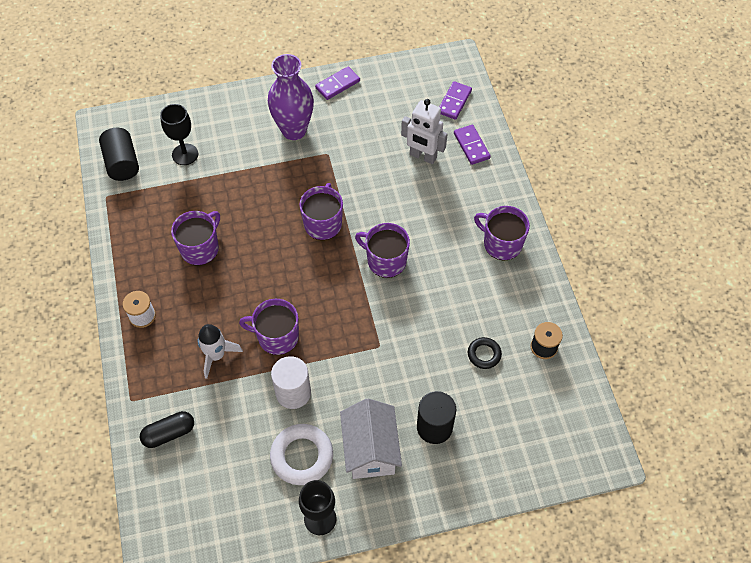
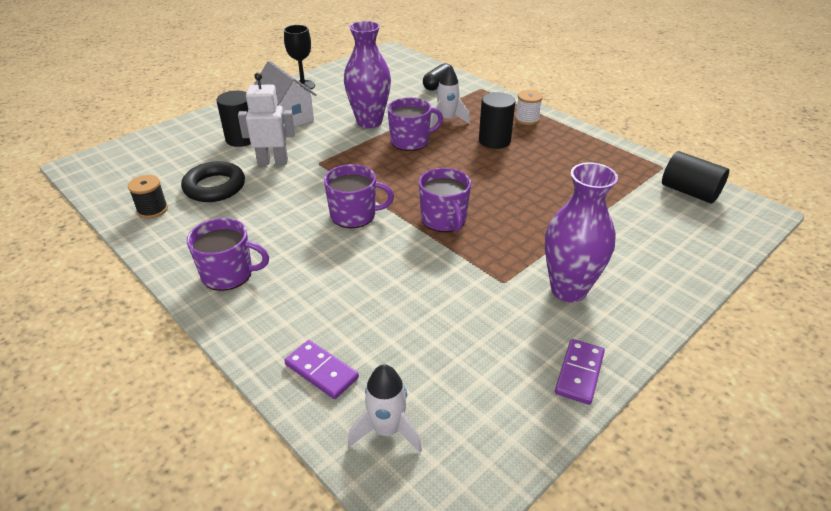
camera: 150 degrees right, 20 degrees down
(185, 154) = (647, 220): black goblet -> none
(200, 248) = (535, 165): purple mug -> none
(202, 298) = (494, 141): none -> black cylinder
(293, 393) = (369, 122): white cylinder -> purple vase
(302, 456) = (336, 101): white ring -> none
(423, 156) = (382, 328): white robot -> white robot (273, 162)
(454, 102) = (387, 430): purple domino -> white rocket
(484, 354) = (214, 187): black ring -> black ring, size x1.75

